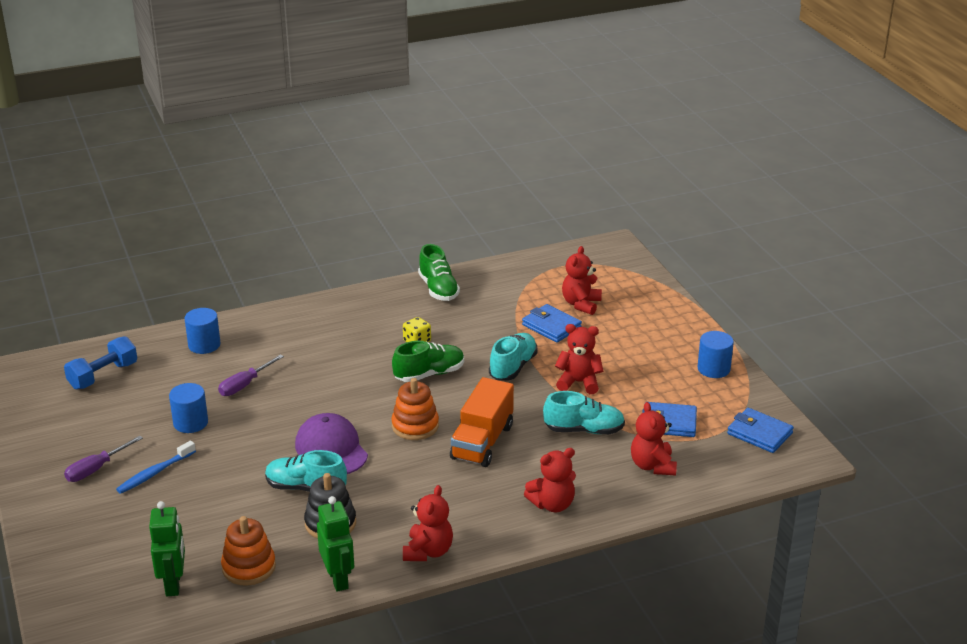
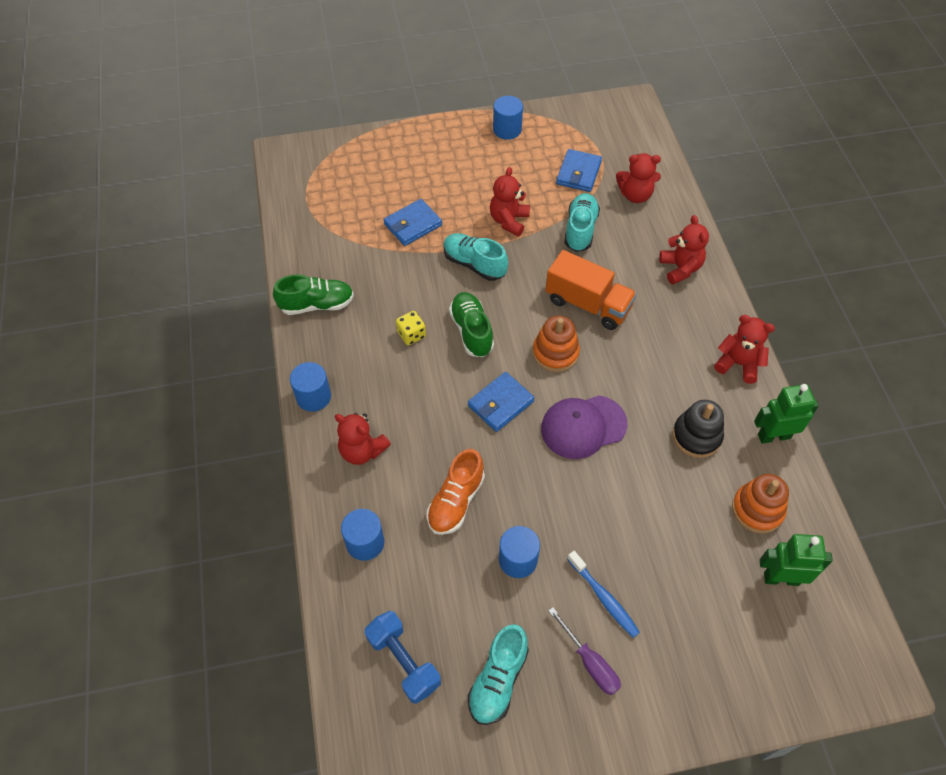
camera: 80 degrees left, 25 degrees up
(245, 385) = (456, 501): purple screwdriver -> orange shoe
(305, 488) = (642, 453): turquoise shoe -> turquoise shoe (498, 680)
(340, 302) = (313, 397): none -> blue cylinder
(581, 304) = (381, 197): red teddy bear -> red teddy bear (362, 451)
(759, 433) = (601, 123): blue wallet -> blue wallet (500, 404)

